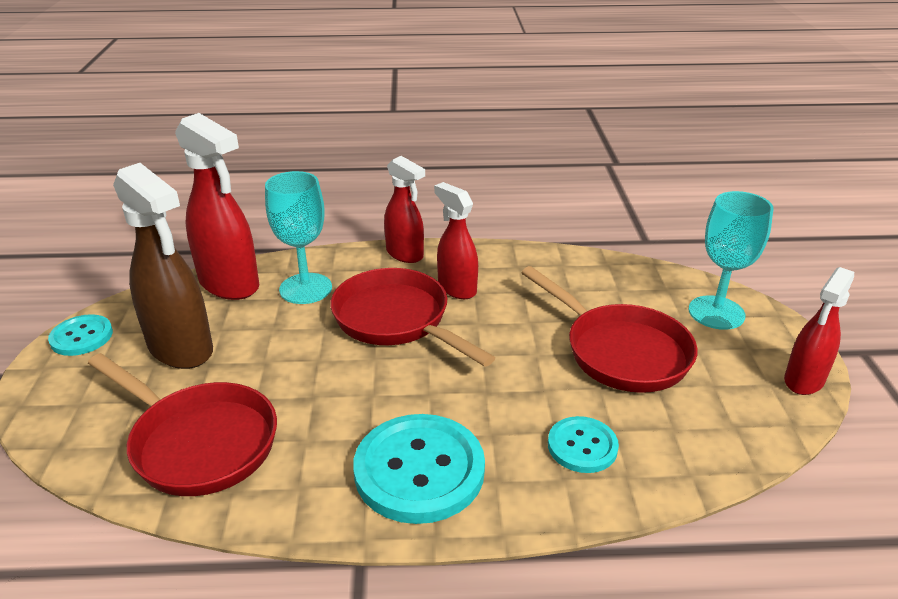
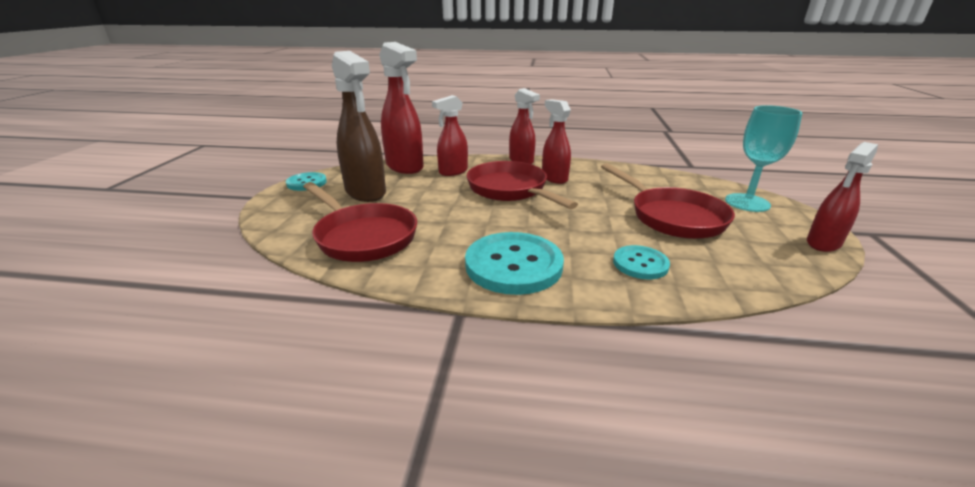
camera: 10 degrees right, 5 degrees down
(305, 288) = (453, 172): turquoise goblet -> red spray bottle

